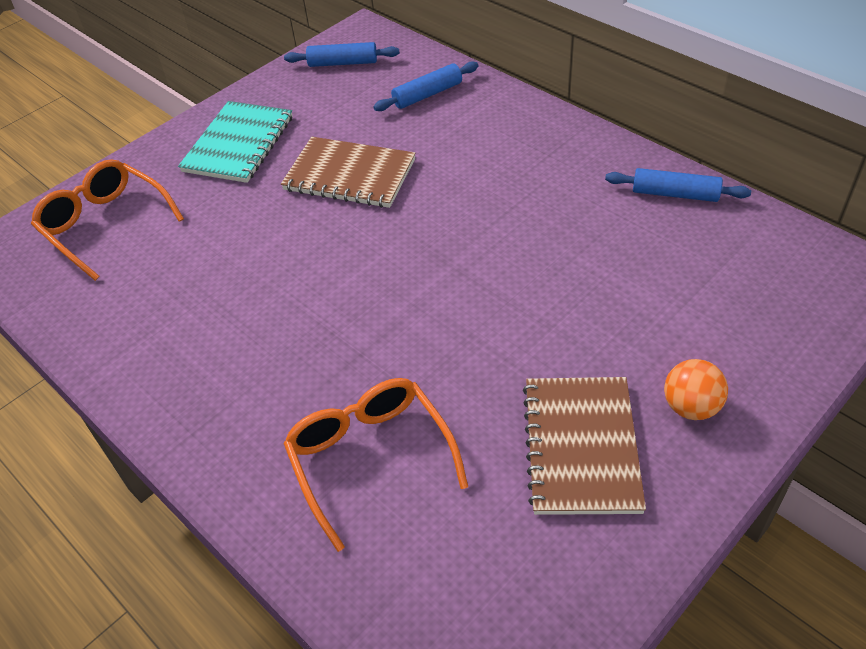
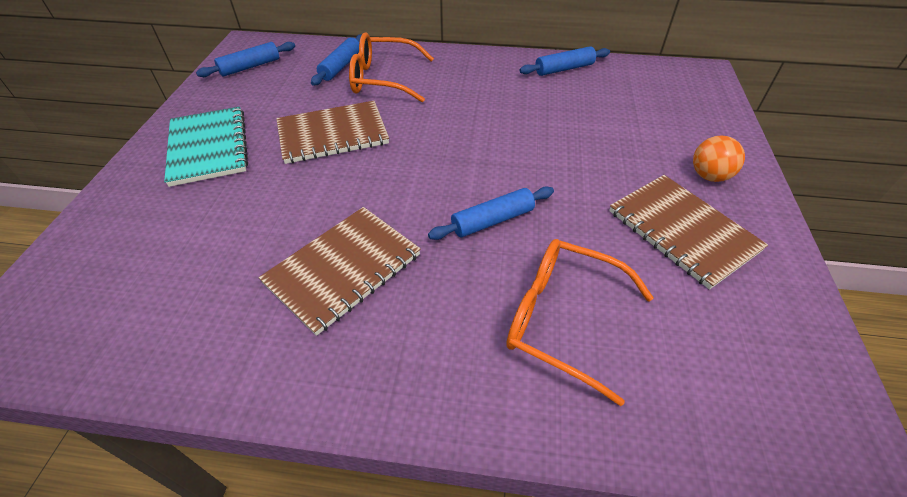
camera: 40 degrees left, 0 degrees up
(106, 225) = (122, 260): orange glasses -> orange glasses (384, 79)
(244, 314) = (343, 269): none -> brown notebook
(405, 336) = (492, 220): none -> blue rolling pin

